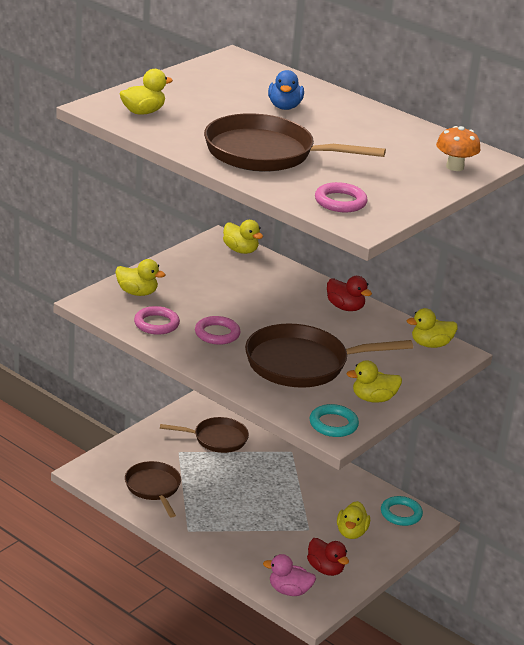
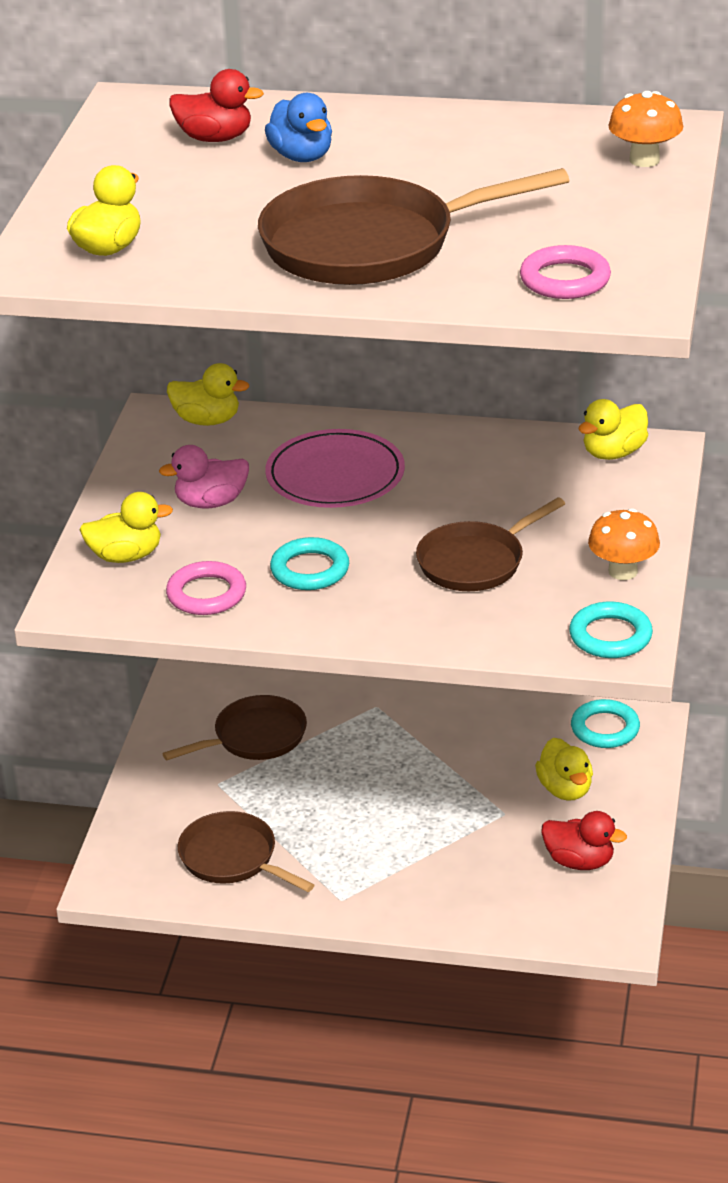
camera: 25 degrees left, 5 degrees up
(217, 334) = (310, 570): pink ring -> turquoise ring
(276, 298) = (335, 475): none -> pink plate
(289, 591) = (560, 919): pink duck -> pink duck (211, 502)
(302, 364) = (475, 562): brown pan -> brown pan, size x0.61
(345, 307) = (444, 447): red duck -> red duck (215, 138)
(373, 399) = (623, 571): yellow duck -> orange mushroom

